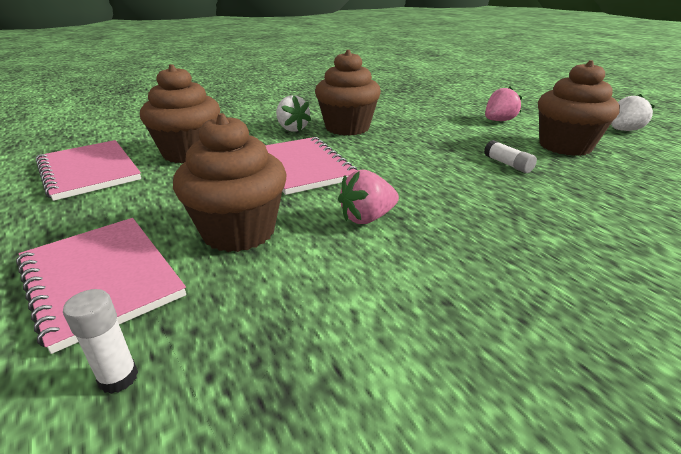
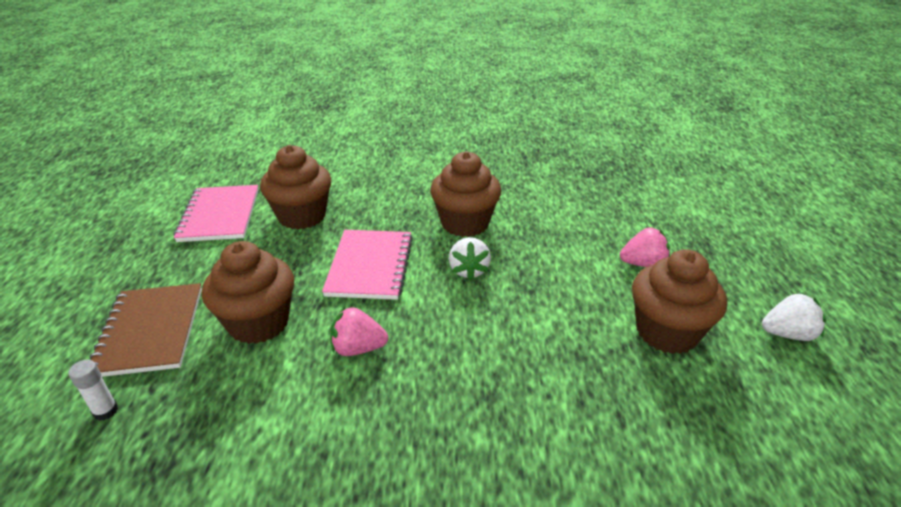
camera: 30 degrees right, 5 degrees up
(101, 279) = (150, 331): pink notebook -> brown notebook
(292, 129) = (413, 208): white strawberry -> white strawberry (469, 270)
(507, 164) = (562, 334): white glue stick -> none

